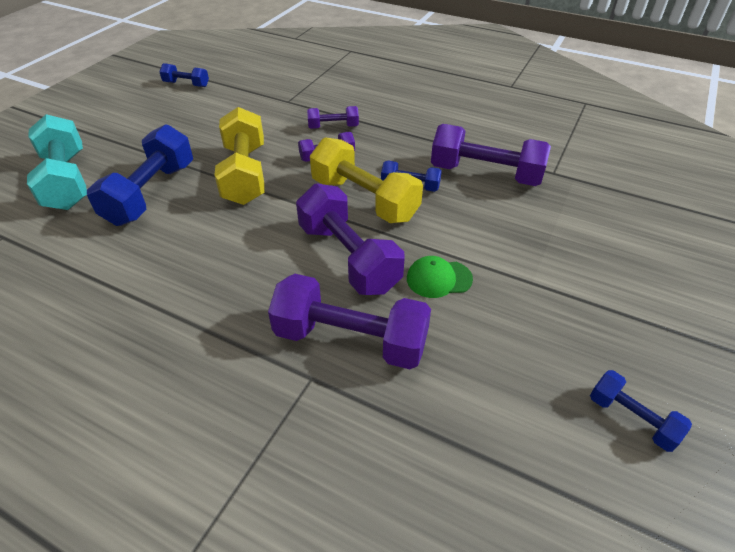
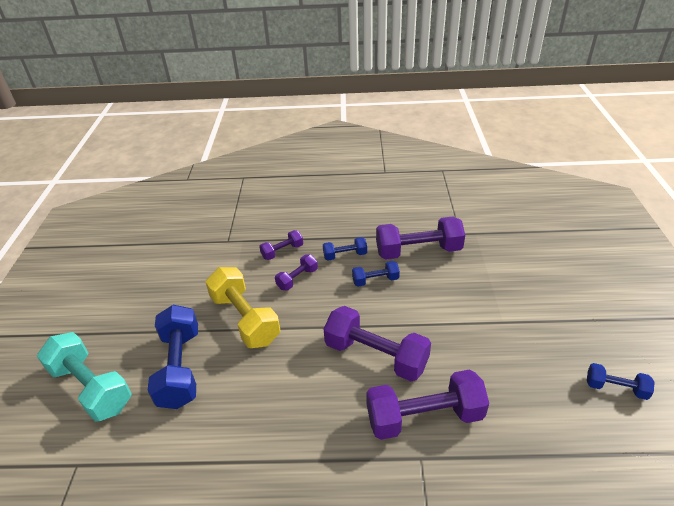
camera: 25 degrees left, 5 degrees down
(186, 84) = (125, 255): blue dumbbell -> blue dumbbell (345, 255)
(364, 199) = (352, 304): yellow dumbbell -> none
(439, 279) = (446, 345): green cap -> none

